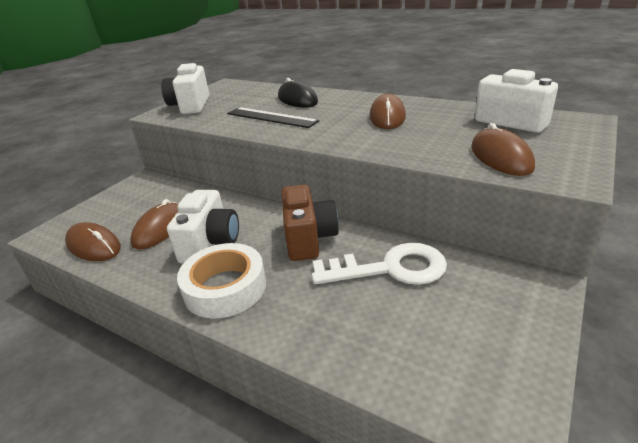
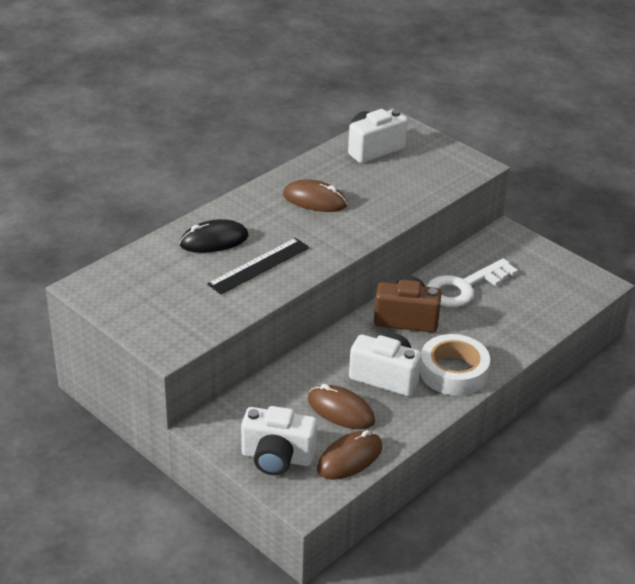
camera: 80 degrees left, 5 degrees up
(190, 106) = (161, 321): white camera -> white camera (277, 457)
(390, 268) = (464, 287): white key -> white key turned 135 degrees counterclockwise
(500, 157) = (433, 177): brown mouse -> none

